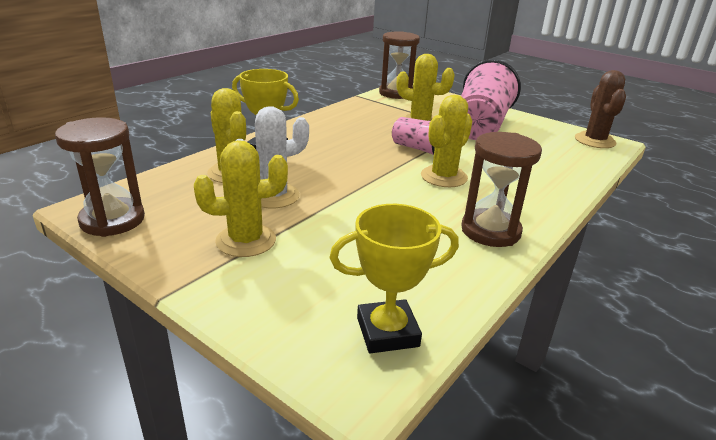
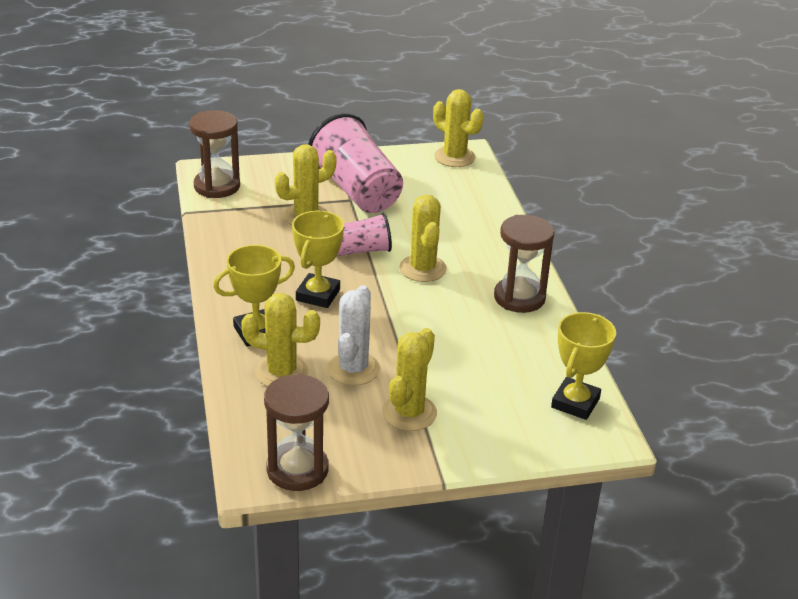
camera: 50 degrees left, 5 degrees up
(342, 154) = (318, 295): none -> yellow trophy
(595, 141) = (454, 157): brown cactus -> yellow cactus

